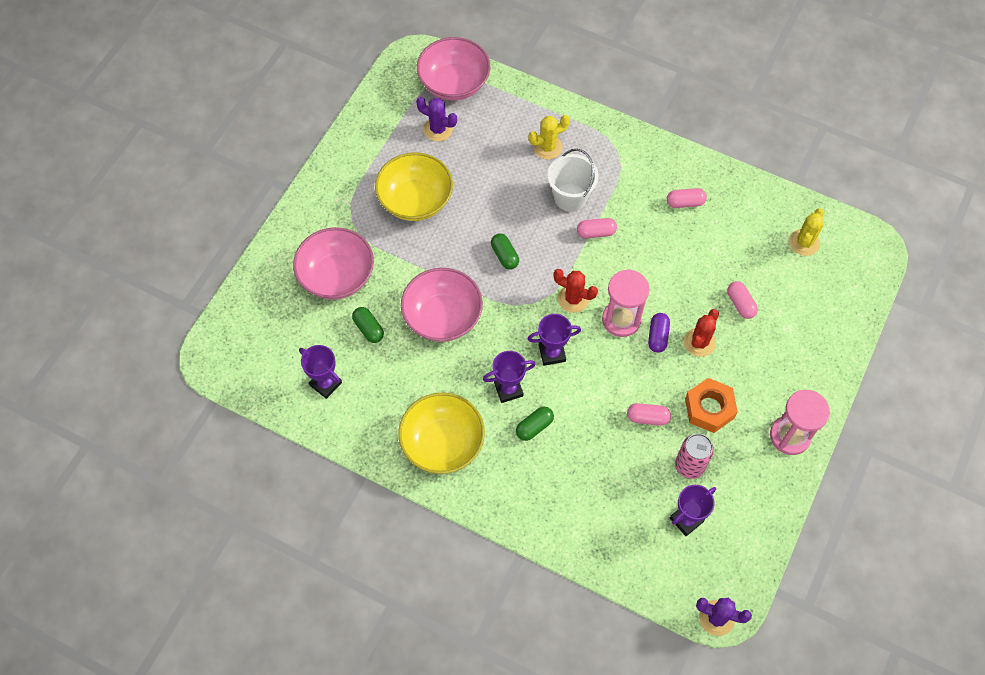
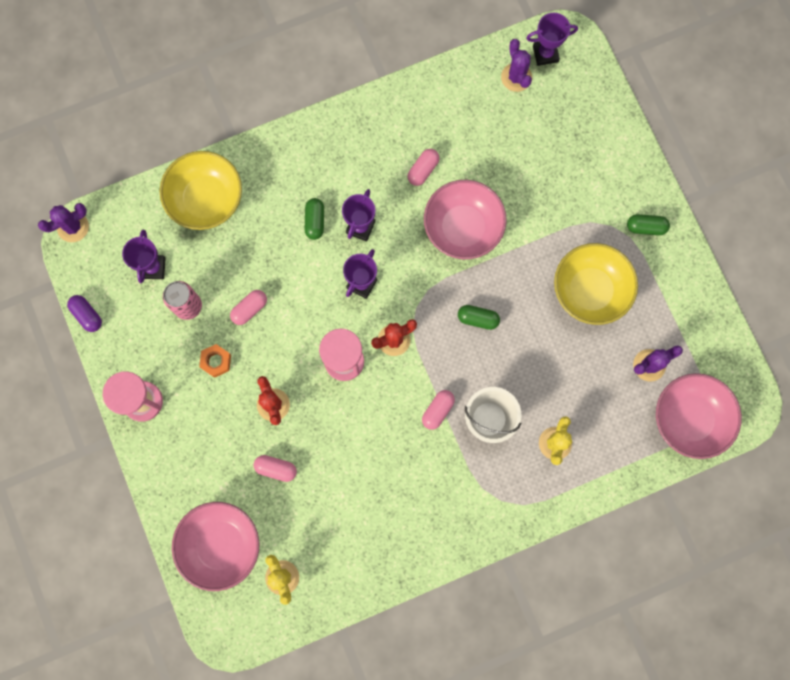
camera: 130 degrees right, 15 degrees up
(279, 371) = (516, 77): none -> purple cactus
(325, 384) = (477, 102): purple trophy -> purple trophy (545, 54)
(337, 276) = (566, 176): pink bowl -> pink bowl (221, 545)
(368, 329) = (499, 166): green capsule -> green capsule (646, 227)
(442, 443) = (359, 147): yellow bowl -> yellow bowl (206, 199)
(657, 336) = (306, 377): purple capsule -> purple capsule (87, 315)
(685, 203) = (403, 511): pink capsule -> pink capsule (423, 170)
(709, 408) = (216, 361): orange nut -> orange nut, size x0.63

